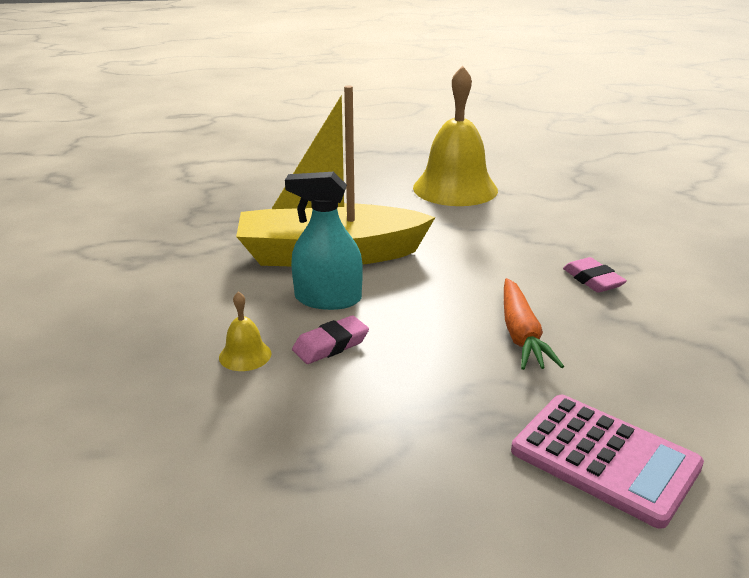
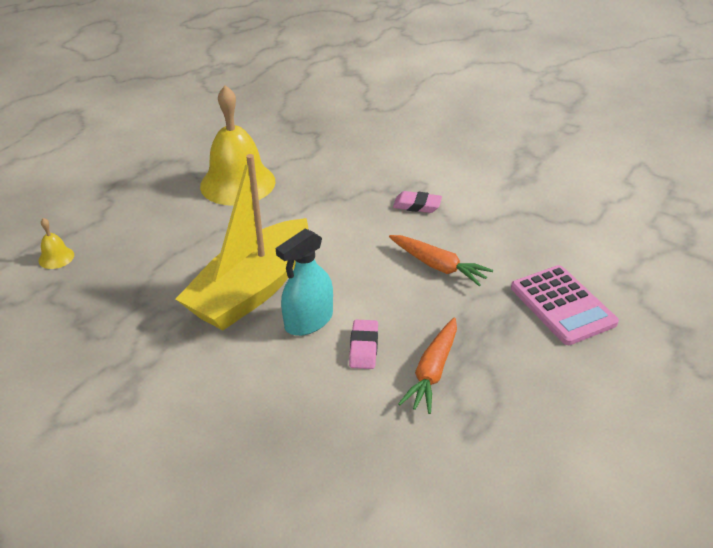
camera: 50 degrees left, 10 degrees up
(245, 355) = (332, 392): yellow bell -> yellow bell (56, 257)
(350, 405) = (432, 371): none -> orange carrot
(604, 458) = (562, 305): pink calculator -> pink calculator turned 75 degrees clockwise

